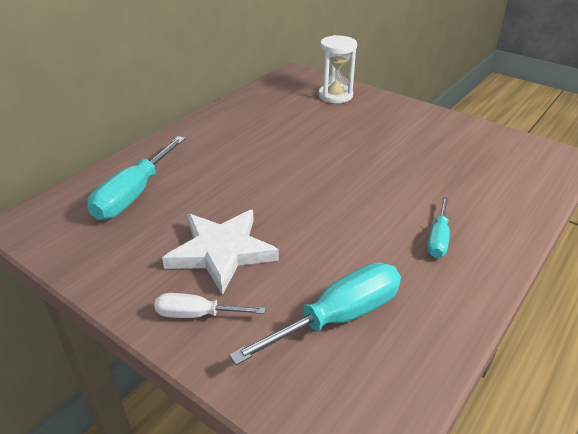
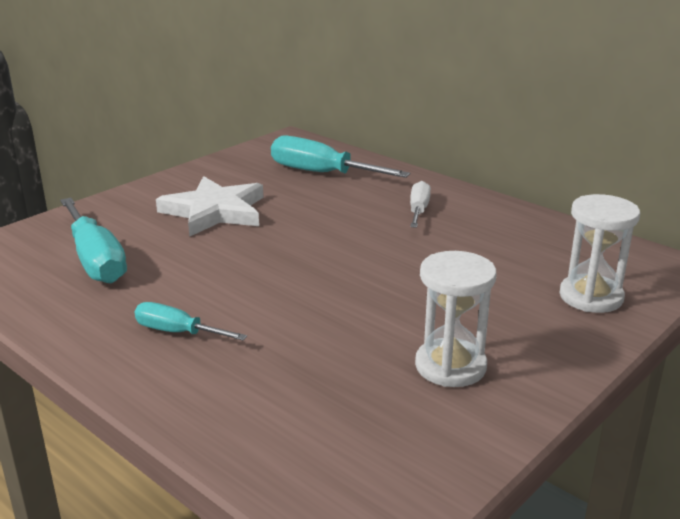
camera: 95 degrees right, 10 degrees down
(197, 314) = (140, 203): white screwdriver -> white screwdriver (418, 210)
(423, 136) = (450, 366): none -> white hourglass

